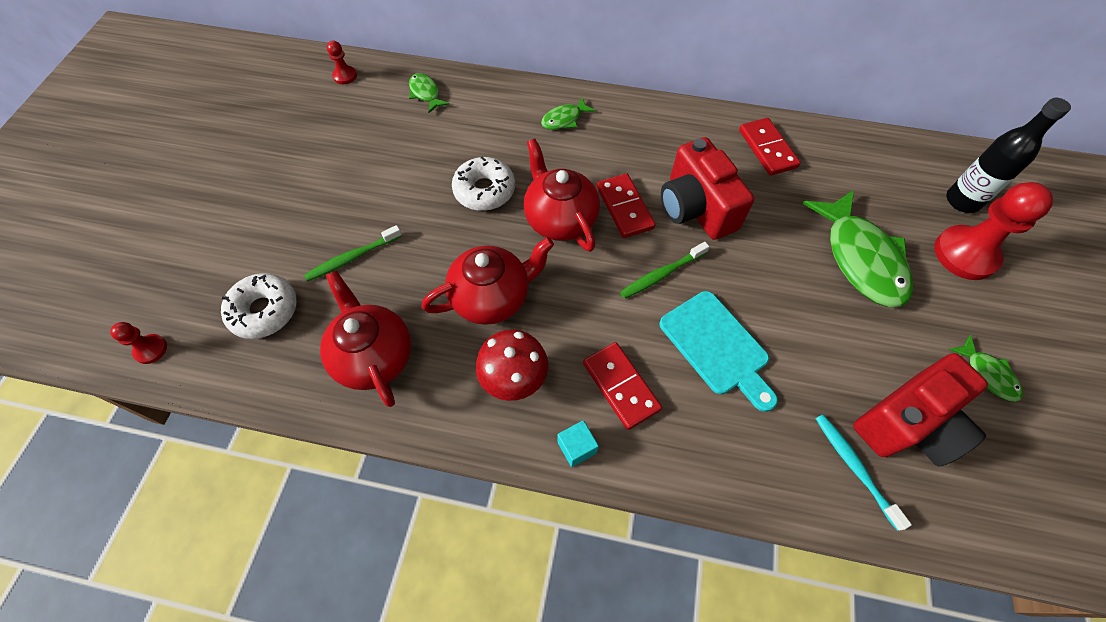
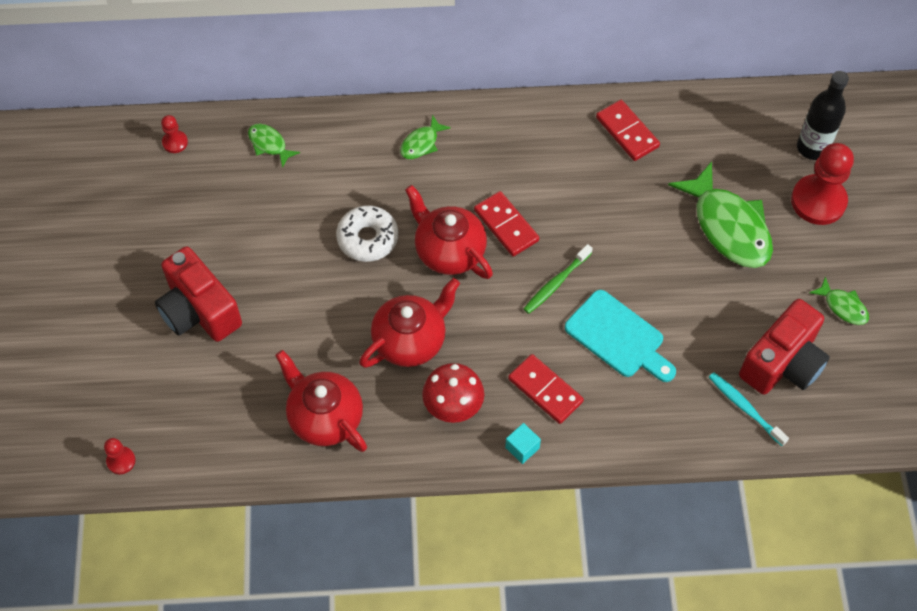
camera: 15 degrees left, 0 degrees up
(264, 311) = (208, 402): white donut -> none
(352, 258) = (267, 334): green toothbrush -> none
(696, 208) = (572, 211): red camera -> red camera (199, 310)

